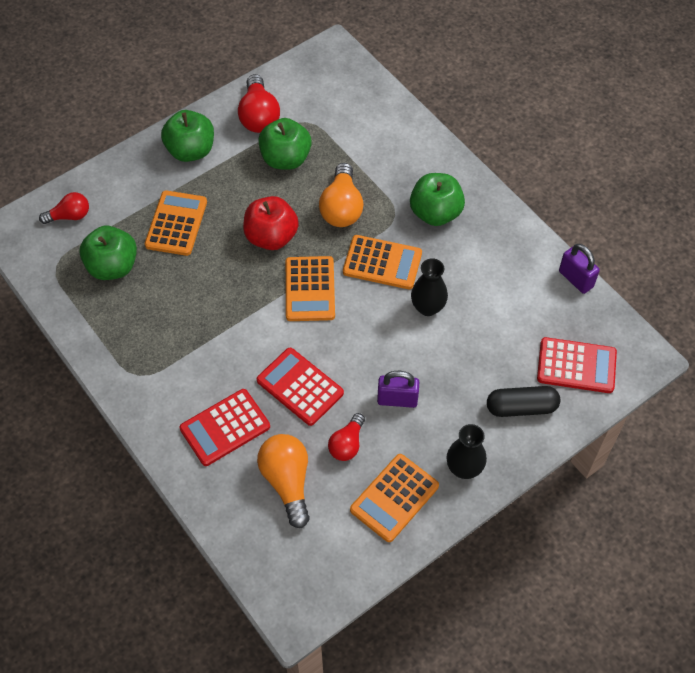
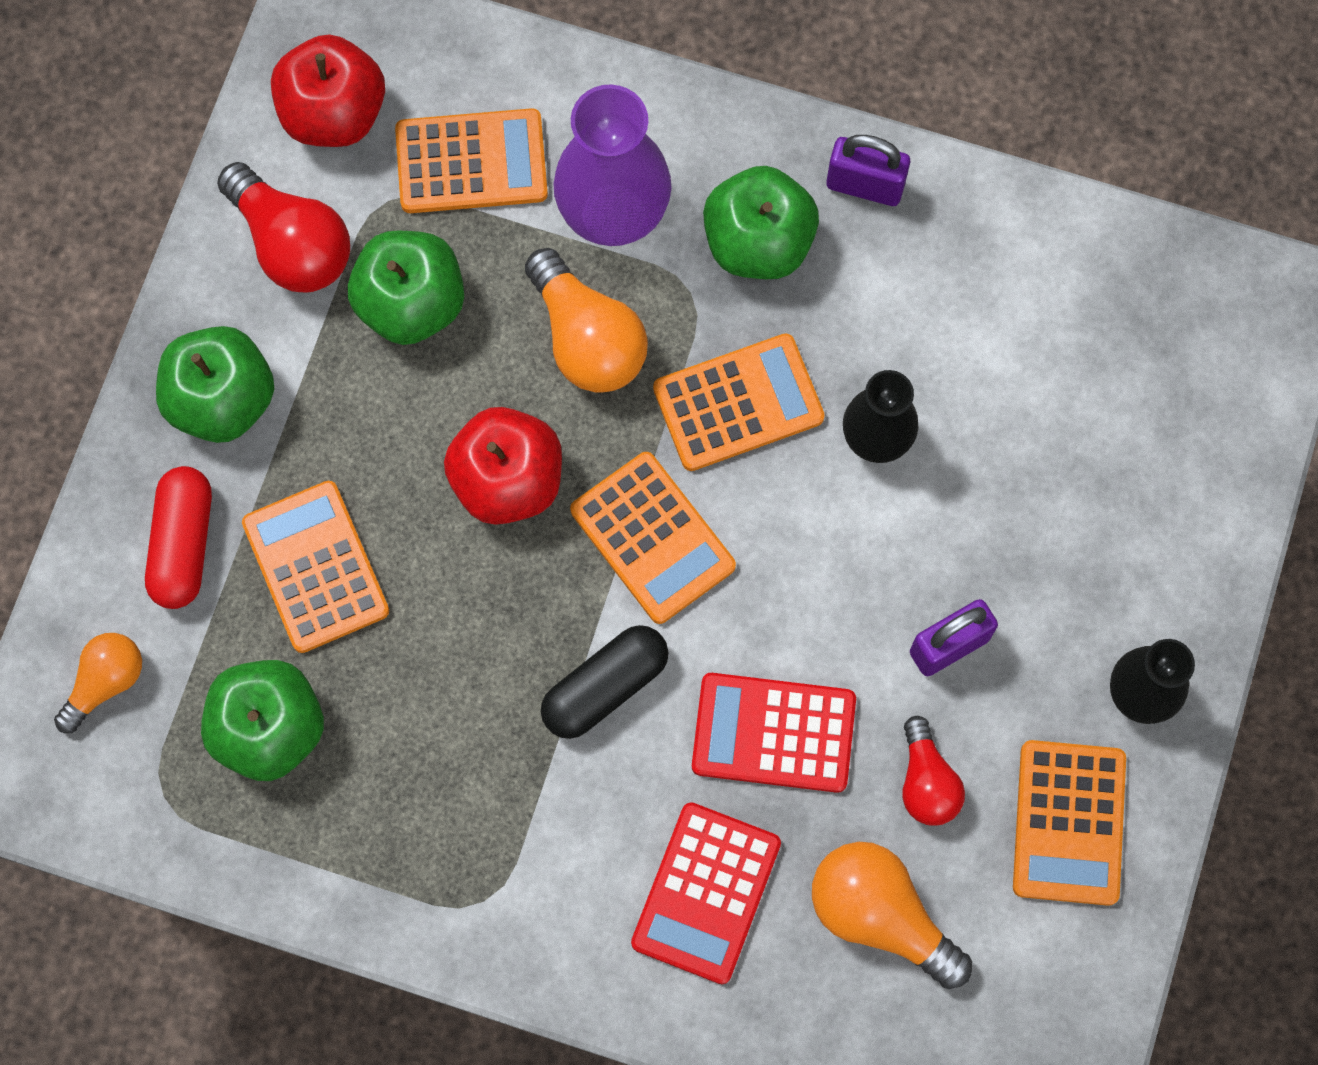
camera: 35 degrees left, 15 degrees up
(70, 216) = (105, 682): red light bulb -> orange light bulb
(136, 188) = (183, 544): none -> red capsule
(310, 84) = (333, 113): none -> red apple
(347, 126) = (471, 162): none -> orange calculator
(386, 172) = (613, 214): none -> purple vase
(521, 407) = (1155, 522): black capsule -> black capsule (605, 687)
(576, 279) = (1081, 219): purple padlock -> purple padlock (865, 185)
(576, 366) = (1190, 386): red calculator -> none

